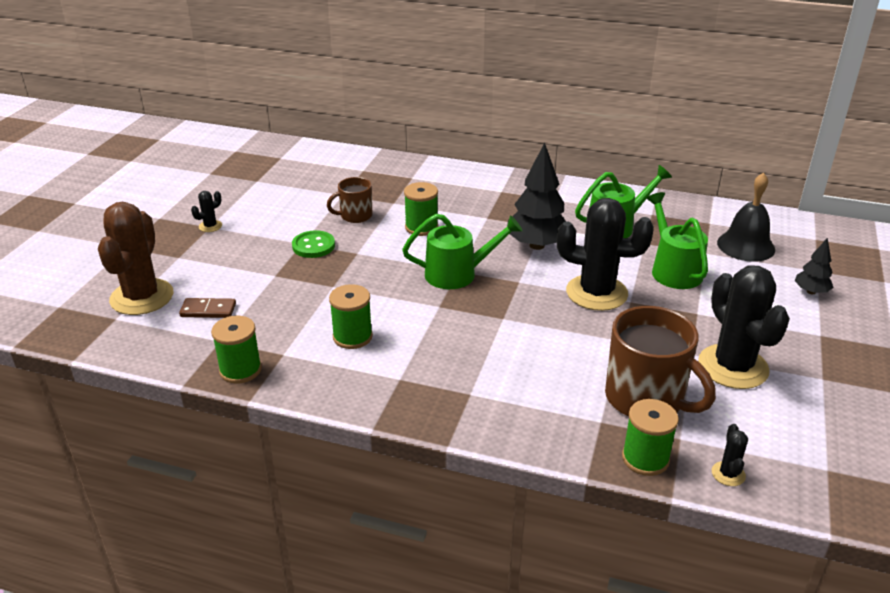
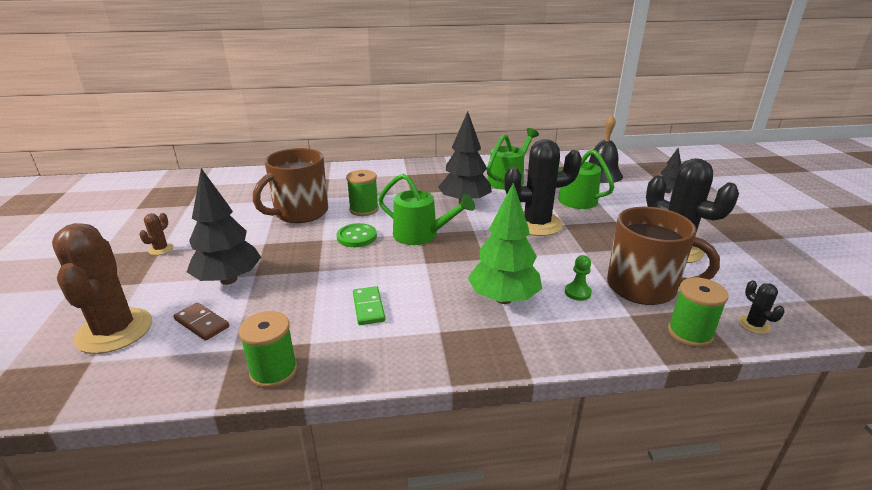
camera: 25 degrees left, 5 degrees down
(208, 310) = (201, 323): brown domino -> brown domino turned 60 degrees clockwise
(210, 226) = (161, 249): black cactus -> brown cactus
(250, 274) = (229, 280): none -> black tree
(313, 246) = (277, 243): green button -> green button (356, 237)
(352, 337) = (368, 307): green spool -> green domino
(355, 216) = (300, 213): brown mug -> brown mug, size x1.82
(458, 274) = (421, 235): green watering can -> green watering can turned 60 degrees clockwise
(485, 366) = (503, 299): none -> green tree
(567, 382) = (577, 292): none -> green pawn

